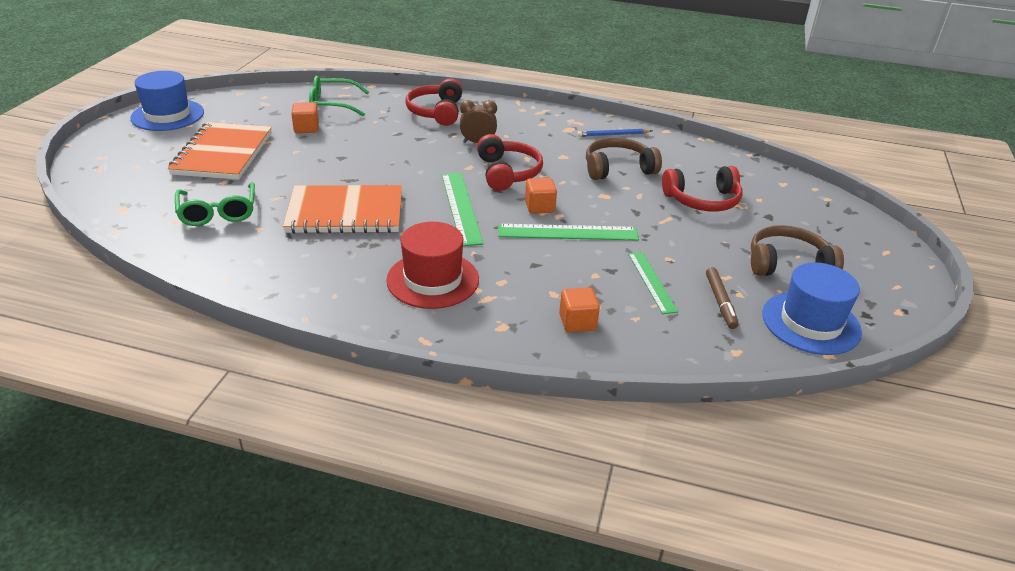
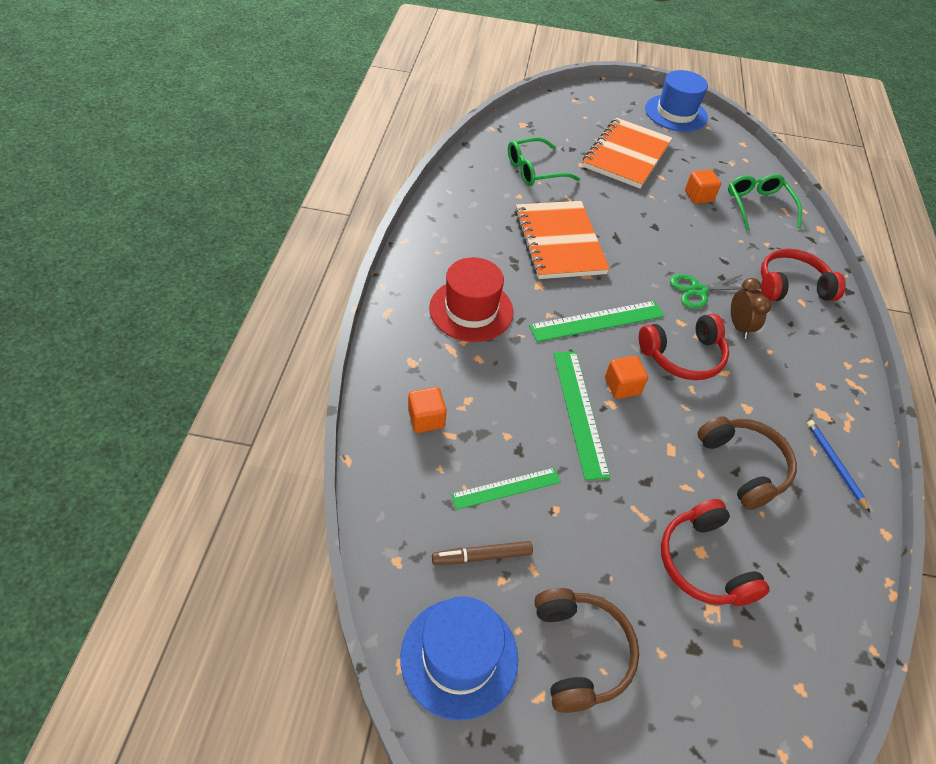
camera: 80 degrees right, 15 degrees up
(223, 154) = (626, 155): orange notebook -> orange notebook turned 60 degrees counterclockwise
(432, 152) = (698, 290): none -> green scissors

